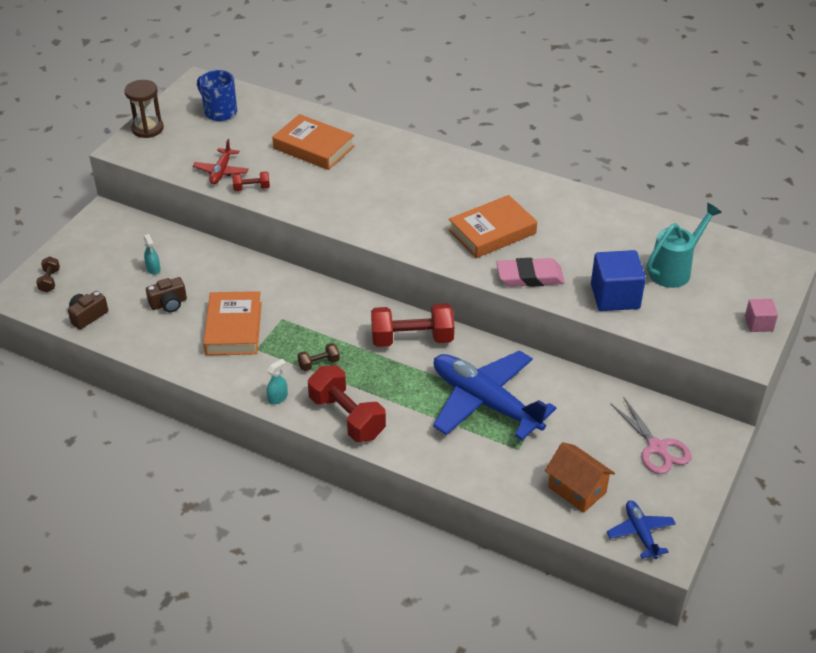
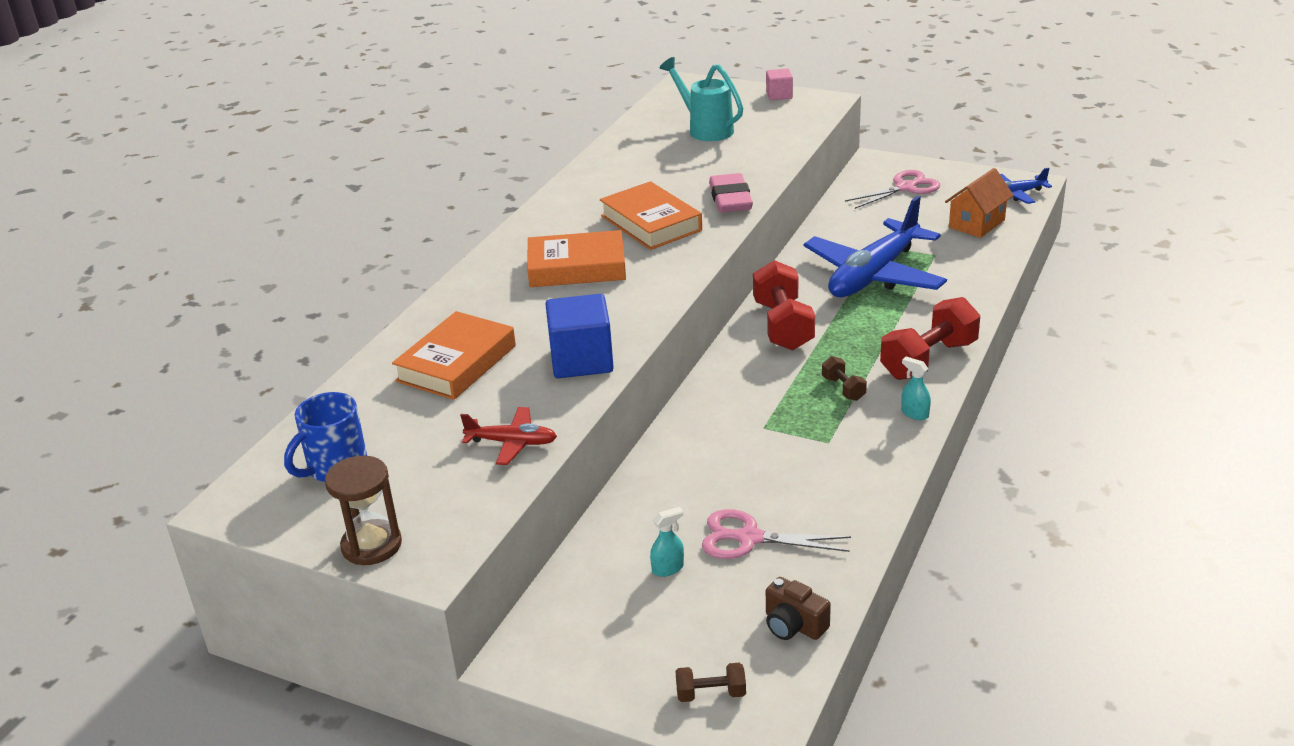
camera: 90 degrees left, 10 degrees down
(168, 303) = (749, 538): brown camera -> pink scissors
(233, 328) = (792, 467): orange book -> orange book (577, 267)
(251, 188) = (557, 408): red dumbbell -> none
(615, 296) = (754, 156): blue cube -> blue cube (581, 360)

